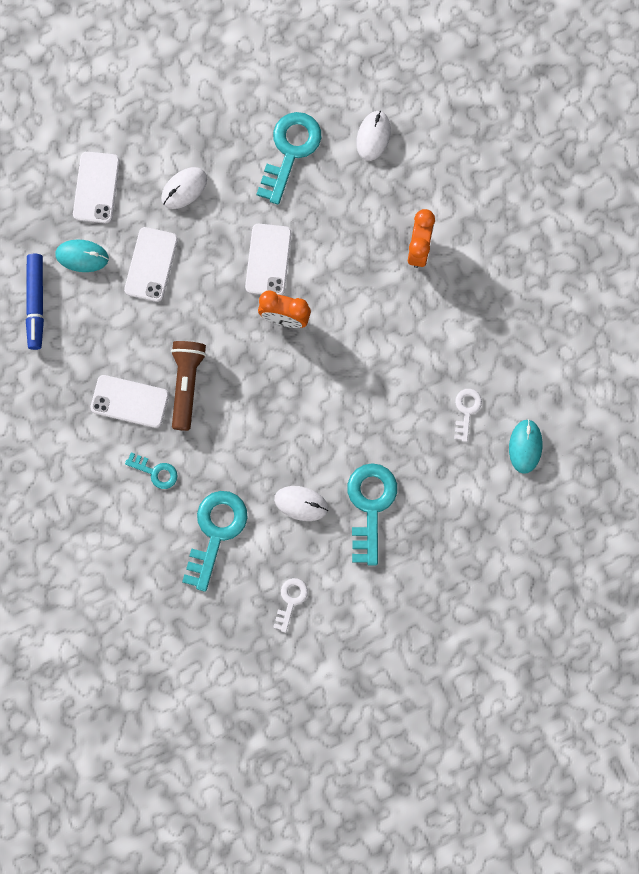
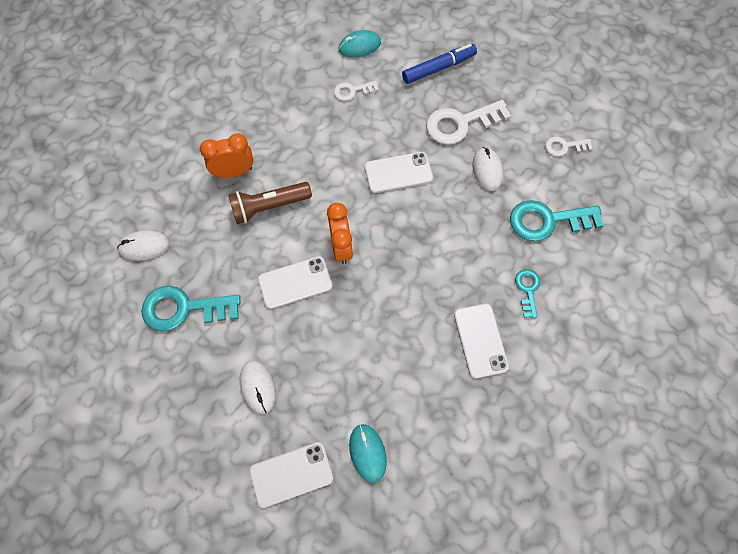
camera: 115 degrees left, 10 degrees down
(36, 303) = (435, 475): blue marker -> blue marker (438, 68)
(151, 264) = (345, 382): white phone -> white phone (398, 172)
(184, 189) = (258, 387): white mouse -> white mouse turned 45 degrees clockwise
(186, 384) = (439, 299): brown flashlight -> brown flashlight (269, 207)
(370, 506) = (461, 124): turquoise key -> white key

